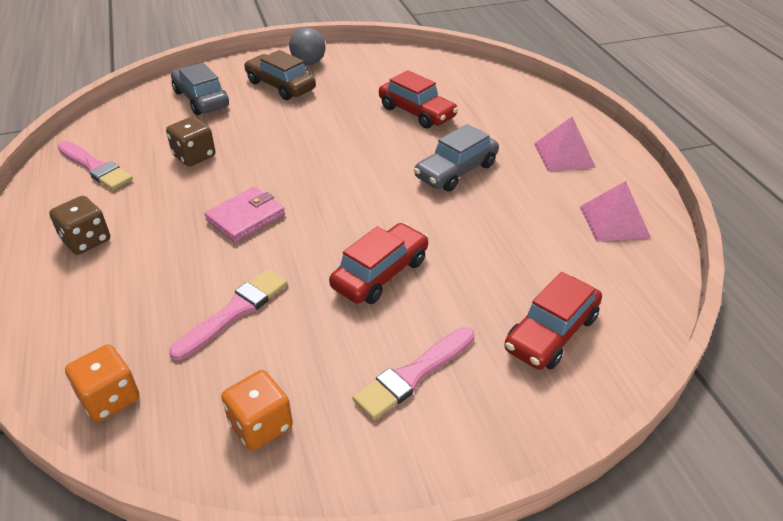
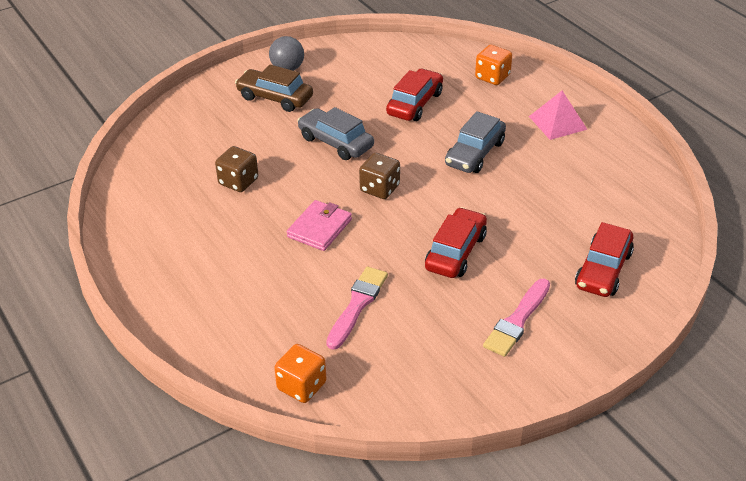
camera: 15 degrees left, 0 degrees up
(86, 240) = (194, 274): brown dice -> brown dice (380, 188)
(95, 167) = (154, 209): pink brush -> none
(201, 99) = (207, 124): grey car -> grey car (336, 142)
(261, 425) = (426, 378): orange dice -> orange dice (492, 77)
(417, 112) = (415, 103): red car -> red car turned 90 degrees counterclockwise
(614, 222) = (618, 174): pink pyramid -> none

